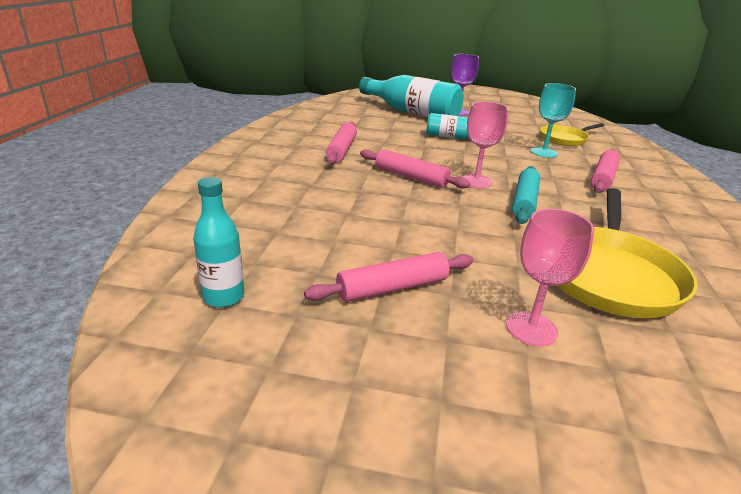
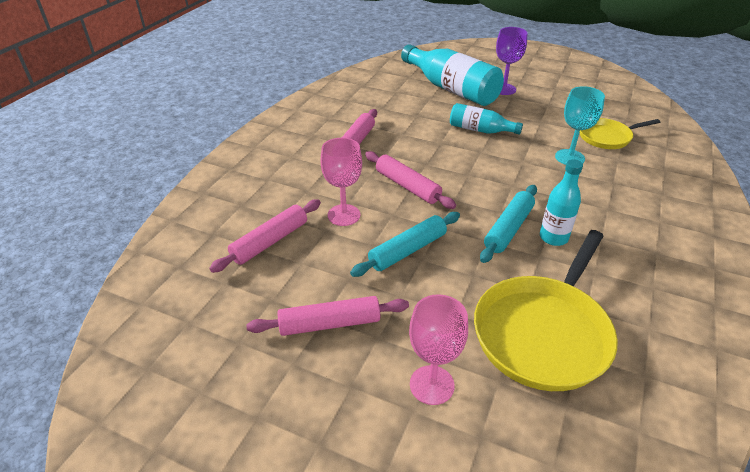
camera: 15 degrees right, 10 degrees up
(223, 297) = (189, 316): turquoise bottle -> turquoise bottle (553, 238)
(440, 223) = (408, 250): none -> turquoise rolling pin
(476, 181) = (472, 196): pink goblet -> pink goblet (344, 215)
(603, 178) = (617, 201): pink rolling pin -> pink rolling pin (270, 242)

